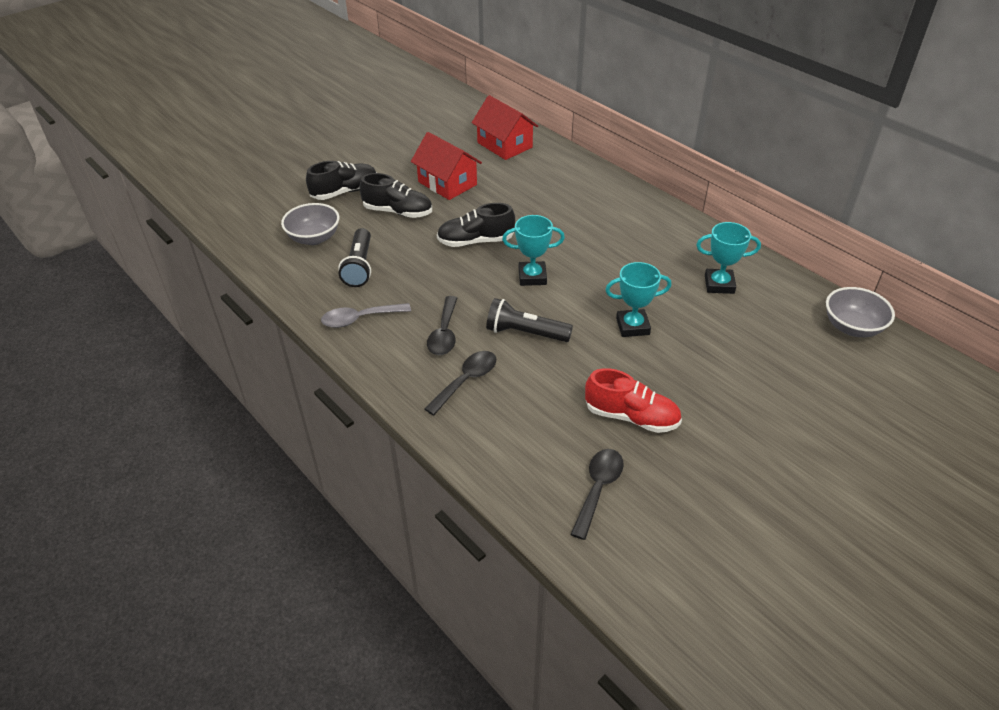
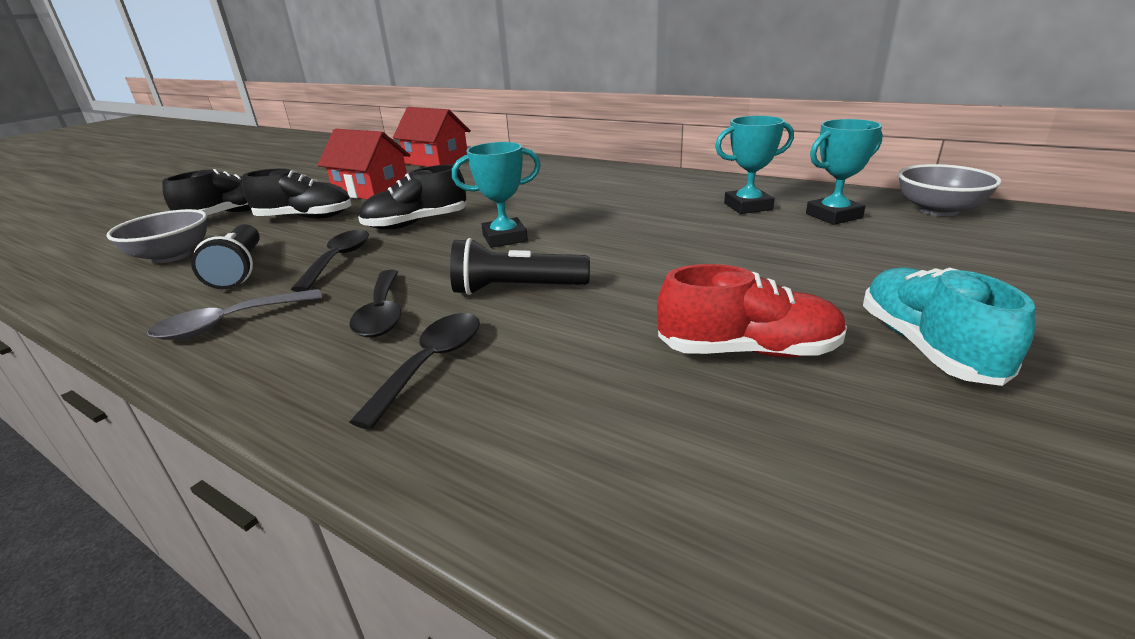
camera: 15 degrees left, 15 degrees down
(598, 489) = (778, 484): black spoon -> black spoon (338, 260)
(632, 326) = (670, 256): turquoise trophy -> turquoise trophy (833, 216)
(726, 440) = (926, 346): none -> turquoise shoe

